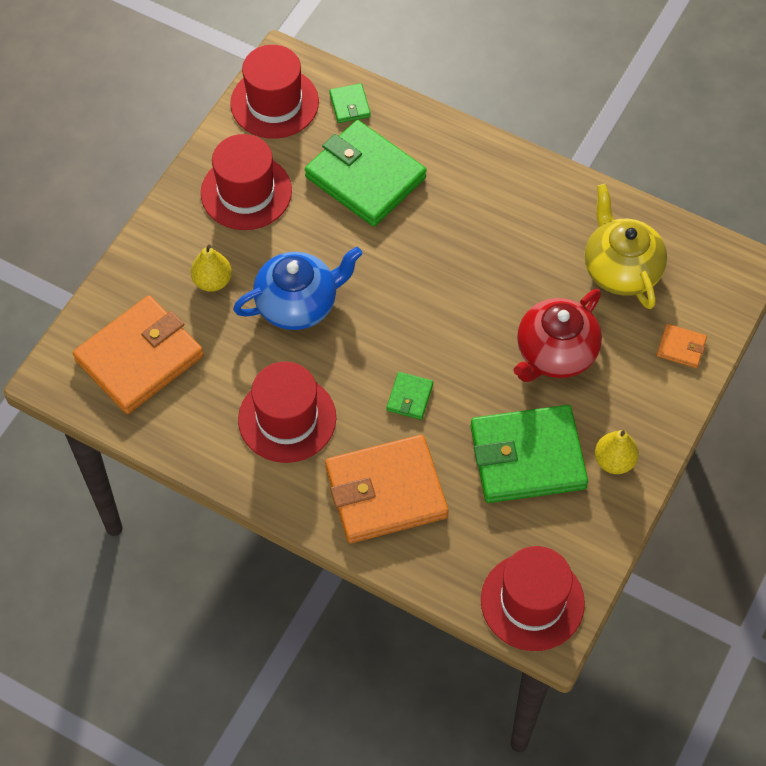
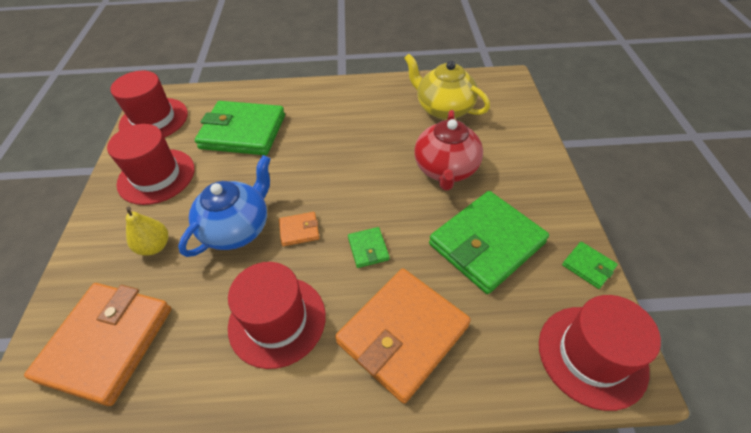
camera: 30 degrees left, 10 degrees down
(350, 105) = (209, 101): green wallet -> green wallet (588, 266)
(614, 461) = (544, 214): yellow pear -> none
(681, 347) = (516, 130): orange wallet -> orange wallet (299, 230)

